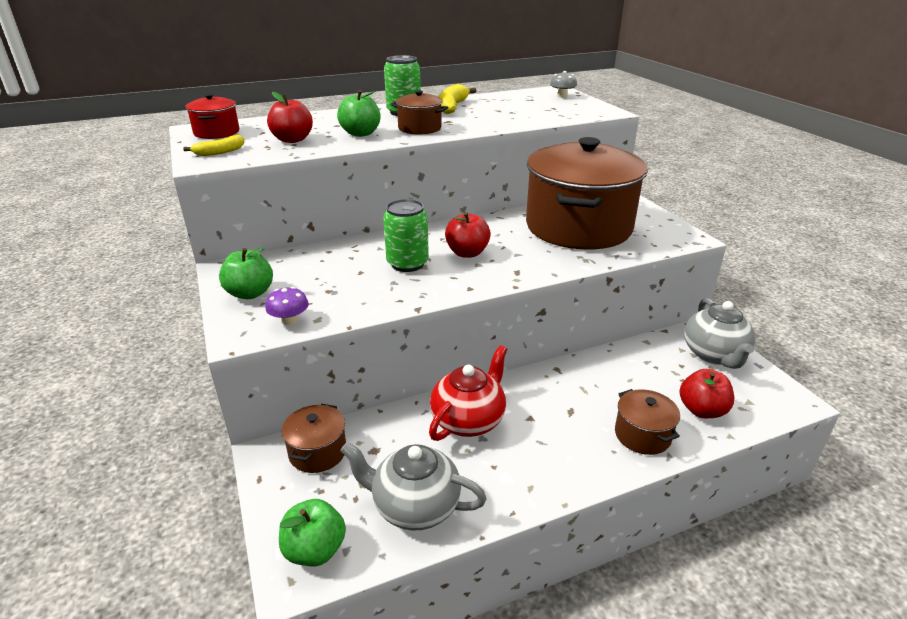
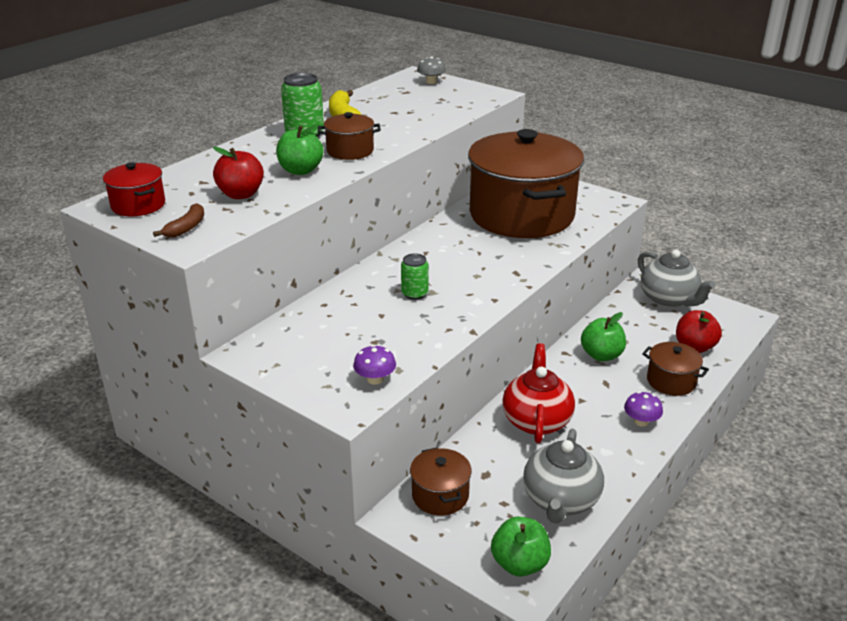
camera: 30 degrees left, 0 degrees up
(220, 152) = (186, 228): yellow banana -> brown banana
(250, 293) = (303, 368): green apple -> green apple (601, 355)
(407, 263) = (414, 294): green can -> green can, size x0.62
(414, 506) = (560, 500): grey teapot -> grey teapot turned 60 degrees counterclockwise
(467, 253) = (455, 267): red apple -> none
(571, 463) = (641, 421): none -> purple mushroom

